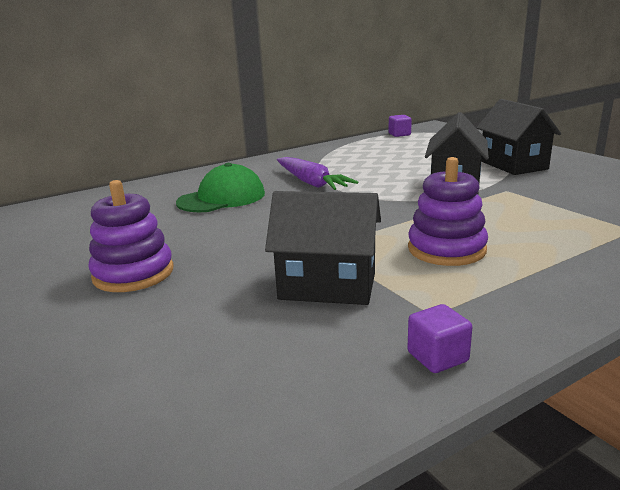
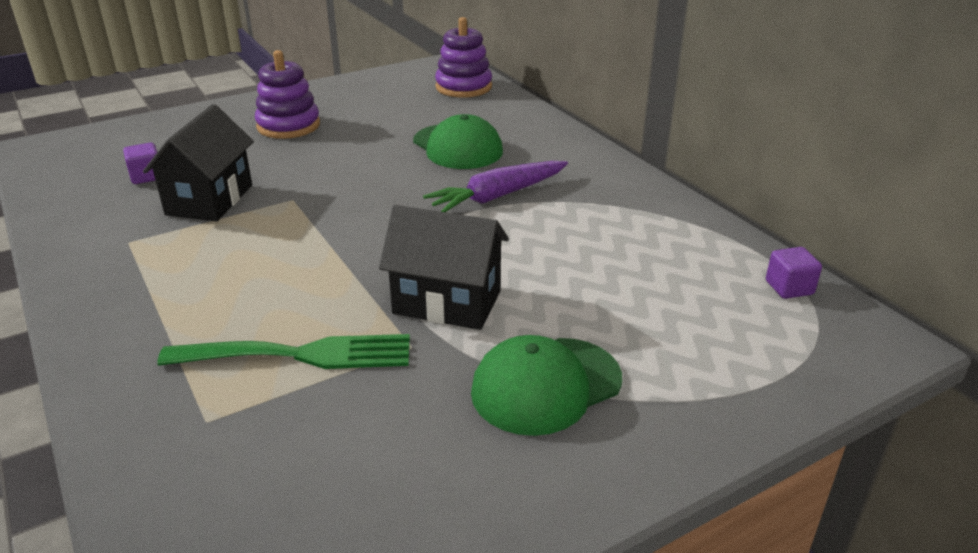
camera: 90 degrees right, 10 degrees up
(437, 357) = (73, 236): purple cube -> purple cube (146, 176)
(446, 249) = (241, 265): purple stacking toy -> purple stacking toy (463, 87)
(513, 165) = (546, 385): black house -> green cap
(542, 214) = (300, 354): none -> green fork

